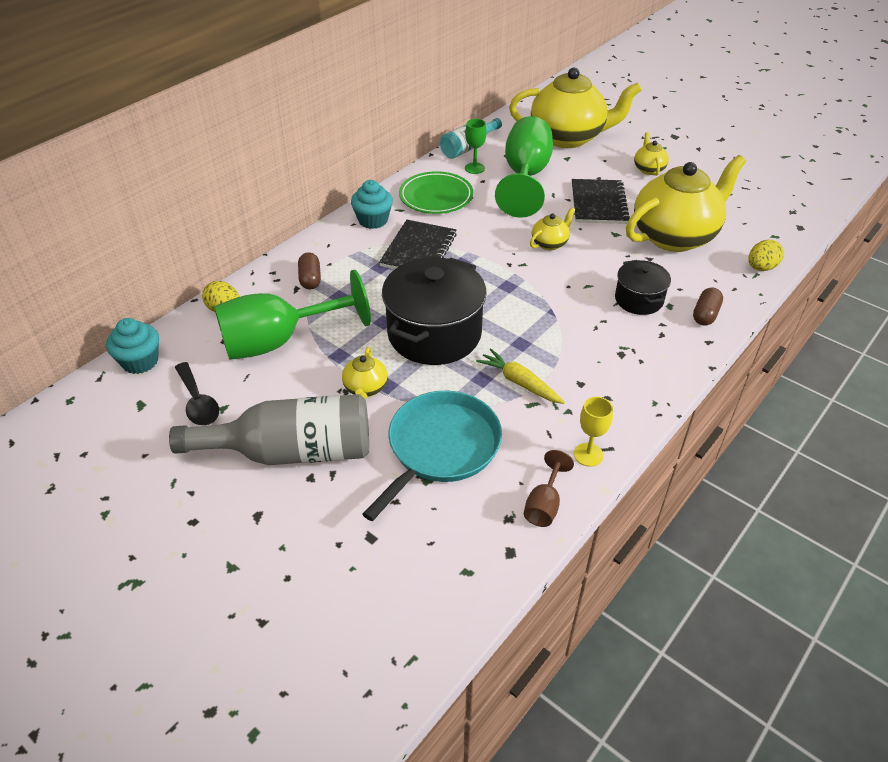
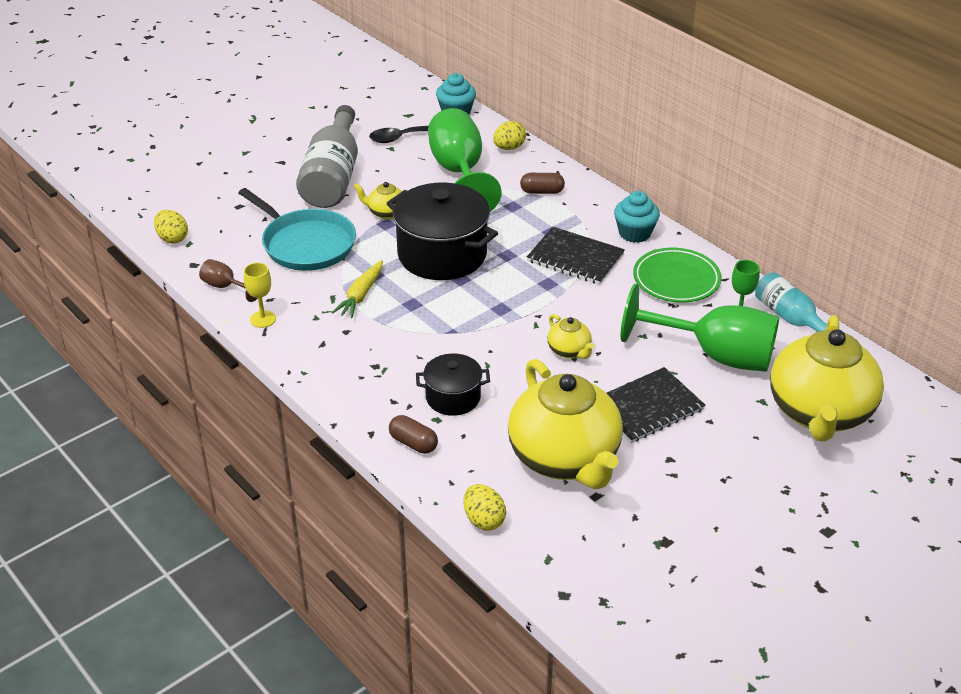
camera: 100 degrees right, 5 degrees down
(460, 595) = (172, 238): none -> yellow egg
(520, 382) = (361, 295): yellow carrot -> yellow carrot turned 150 degrees clockwise
(598, 203) = (647, 407): black notebook -> black notebook turned 45 degrees counterclockwise
(648, 169) = (729, 476): yellow teapot -> none

